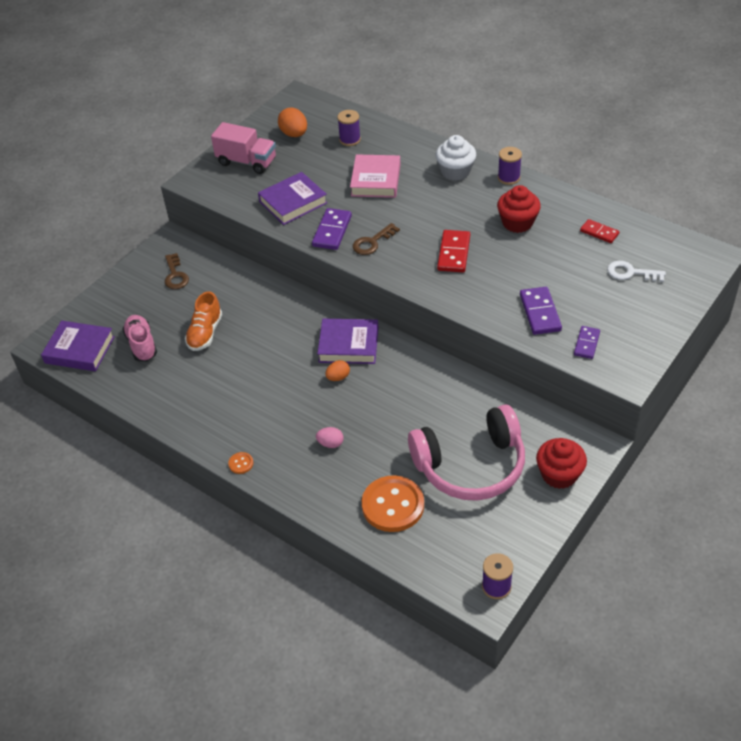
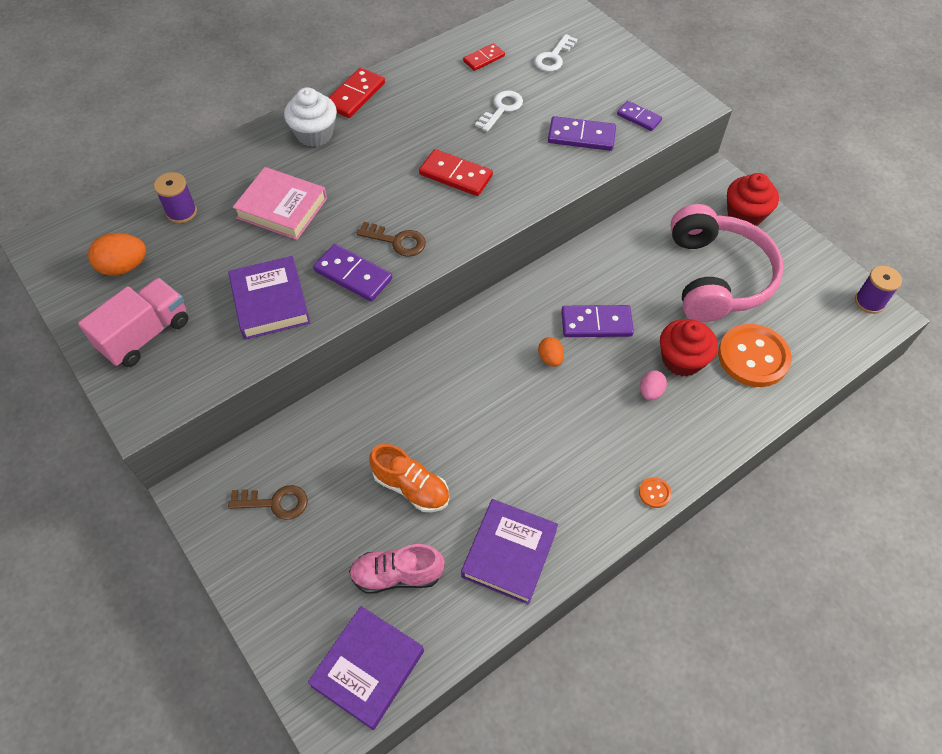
camera: 75 degrees left, 10 degrees up
(348, 345) = (502, 335): purple book -> purple book (509, 553)
(372, 242) = (397, 241): brown key -> brown key turned 45 degrees counterclockwise
(383, 397) = (596, 323): none -> purple domino
(508, 178) = (355, 95): purple spool -> red domino
(517, 222) = (434, 111): red cupcake -> red cupcake (682, 360)
(543, 258) = (501, 109): none -> white key

